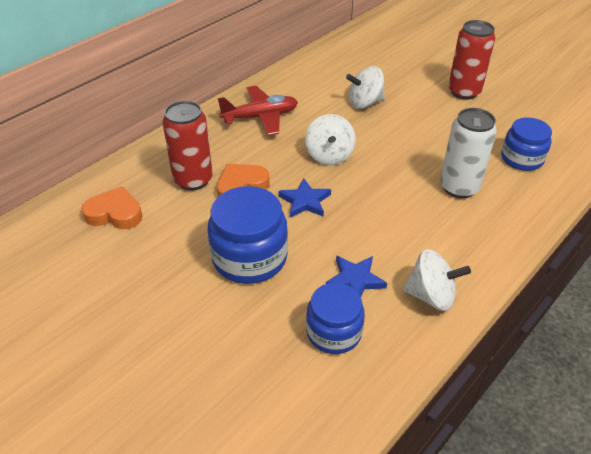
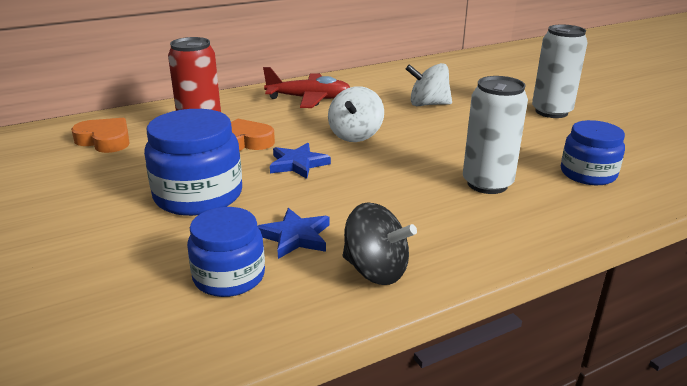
camera: 20 degrees right, 15 degrees down
(431, 296) = (375, 270): white spinning top -> black spinning top
(464, 92) = (551, 112): red can -> white can

